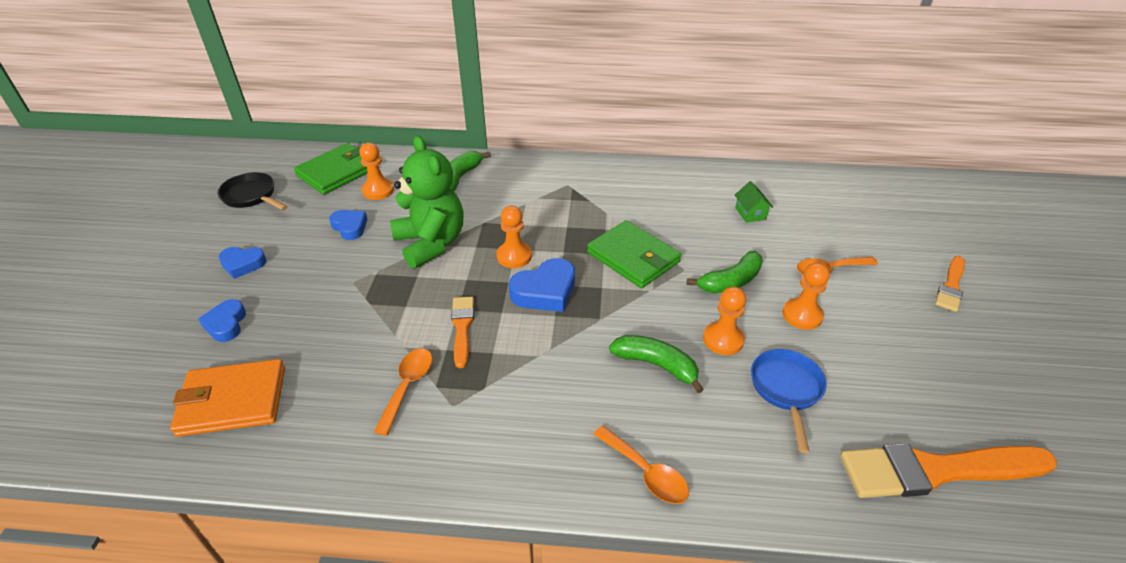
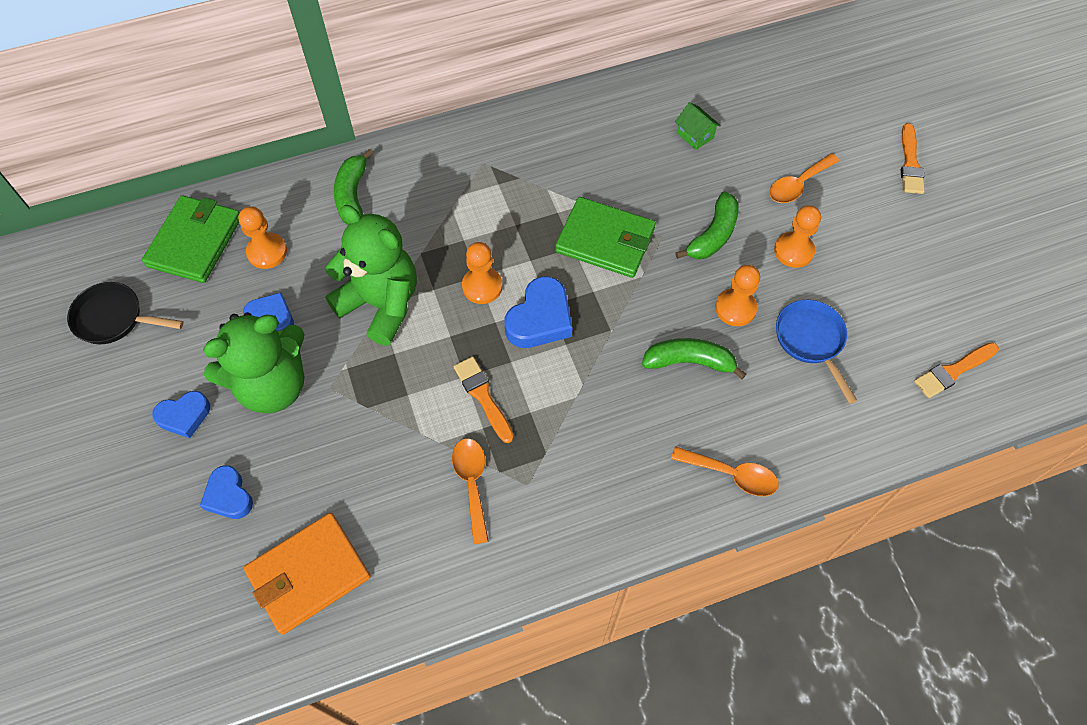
camera: 25 degrees left, 20 degrees up
(316, 267) = (273, 385): none -> green teddy bear
(936, 470) = (953, 371): orange brush -> orange brush, size x0.53

